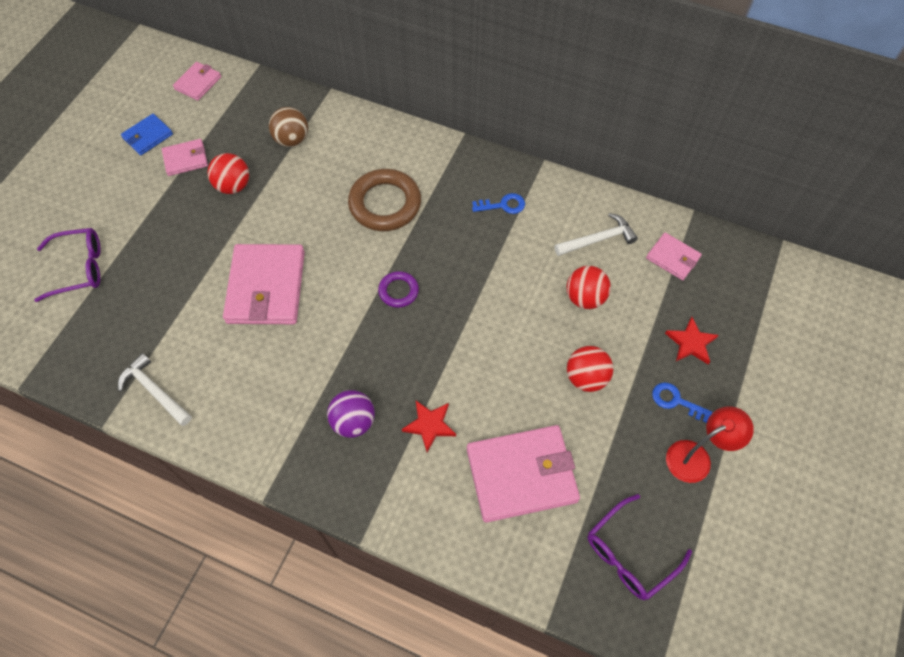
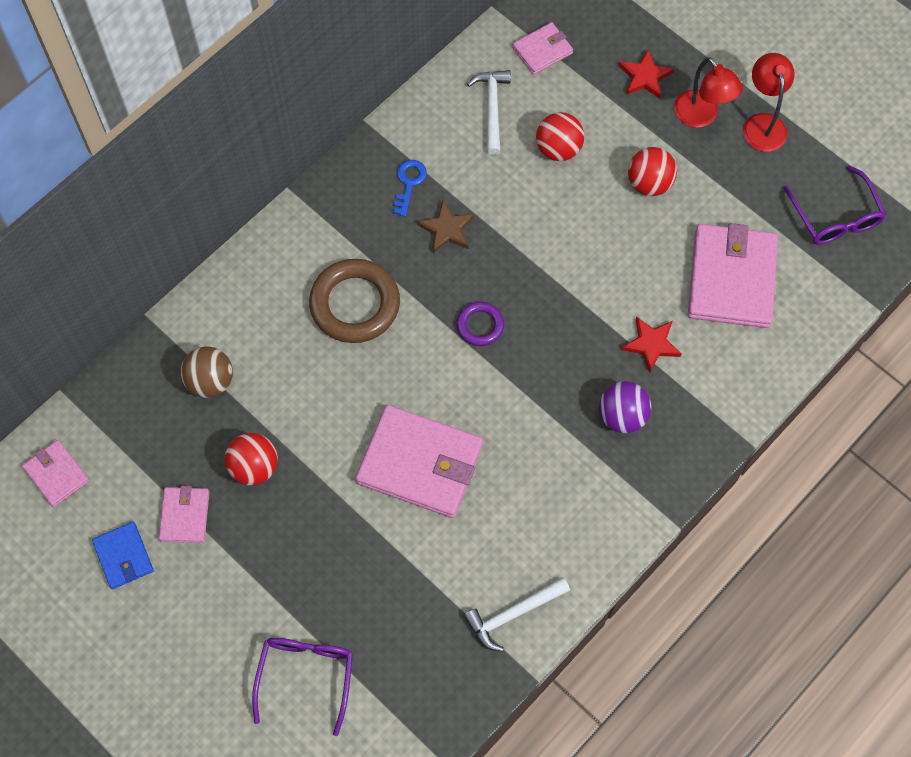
camera: 70 degrees left, 5 degrees up
(474, 242) = (447, 229): none -> brown star
(676, 401) = (701, 116): blue key -> red lamp

